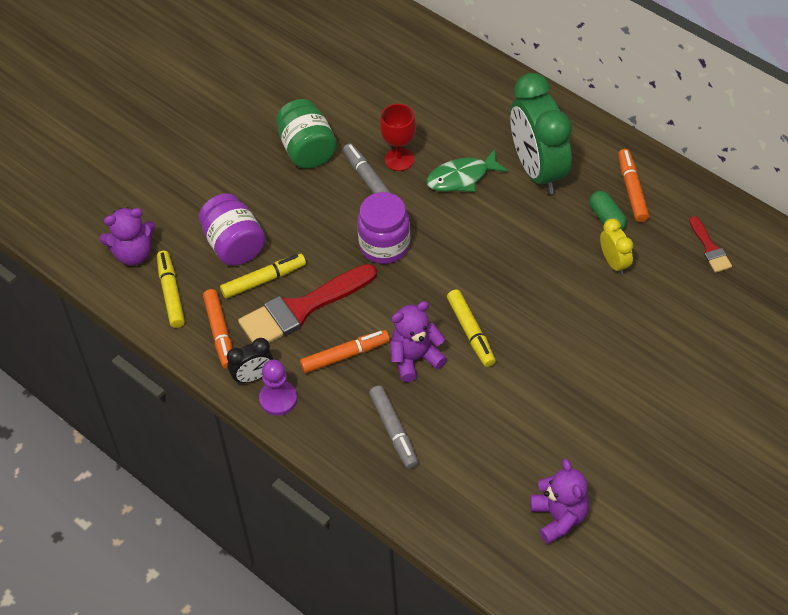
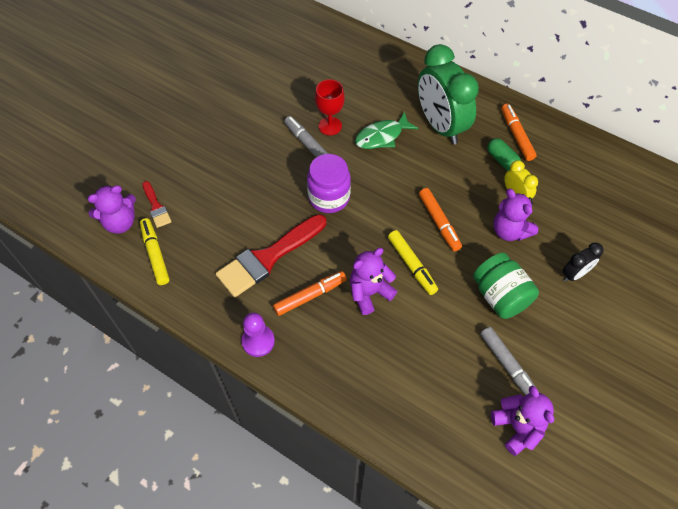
camera: 10 degrees left, 5 degrees up
(220, 333) = (201, 286): orange marker -> orange marker (439, 222)
(234, 245) = (204, 208): purple jar -> none
(253, 376) = (234, 323): black clock -> black clock (574, 274)
(264, 280) = (233, 235): yellow marker -> none
(307, 150) = (255, 124): green jar -> green jar (500, 296)
(394, 431) = (362, 361): grey marker -> grey marker (508, 365)
(598, 303) = (510, 231): none -> purple teddy bear
(710, 248) = (587, 177): red brush -> red brush (156, 207)

